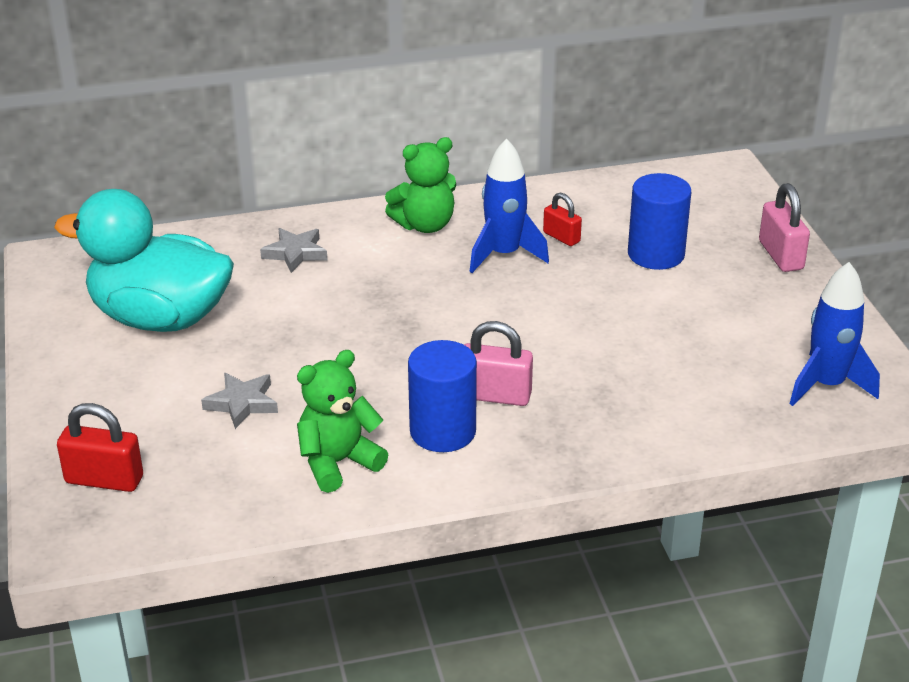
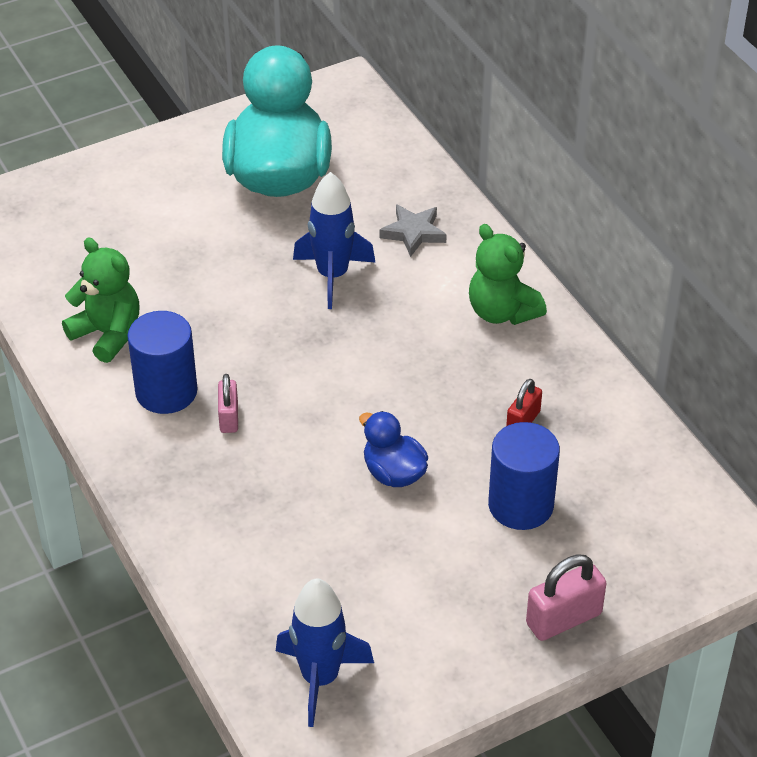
camera: 75 degrees right, 10 degrees up
(104, 480) = (56, 206): red padlock -> none
(242, 403) = (172, 257): grey star -> none
(495, 395) = (229, 417): pink padlock -> pink padlock, size x0.64
(504, 254) = (470, 382): blue rocket -> blue rocket (332, 276)
(599, 311) = (393, 473): none -> blue duck

